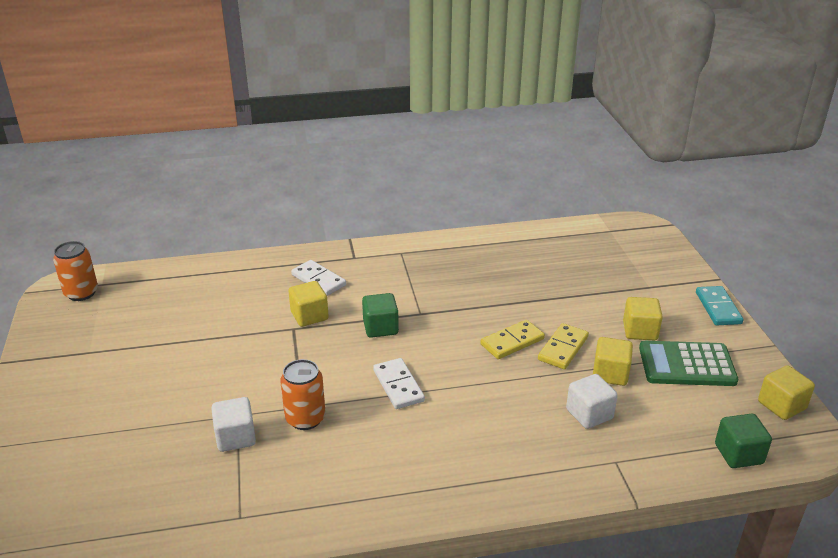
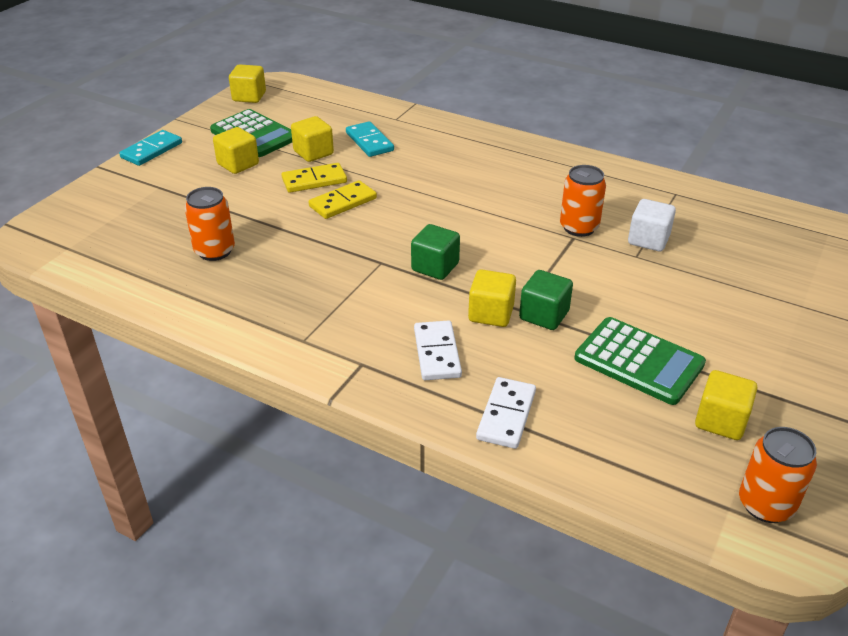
camera: 140 degrees left, 5 degrees up
(119, 321) = (720, 421): none -> yellow cube
(188, 332) = (638, 361): none -> green calculator
(398, 385) = (478, 215): white domino -> white domino (506, 415)
(512, 342) = (343, 202): yellow domino -> yellow domino turned 45 degrees counterclockwise
(530, 268) = (214, 251): none -> orange can
(589, 414) = (369, 142): white cube -> turquoise domino
(738, 454) = (322, 93): green cube -> green cube (544, 315)

